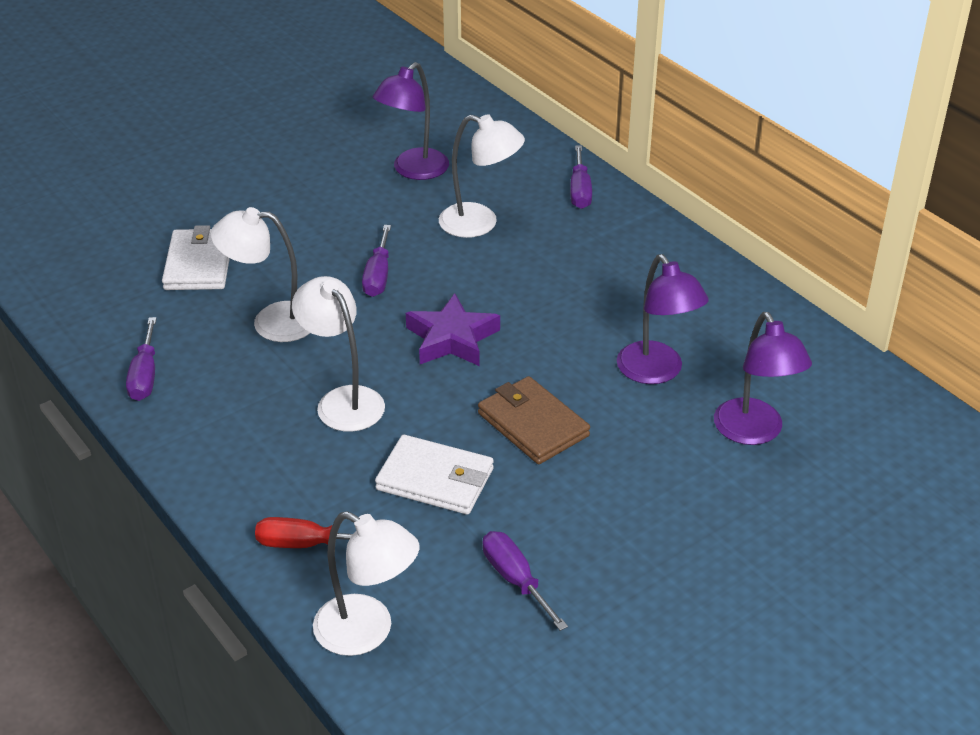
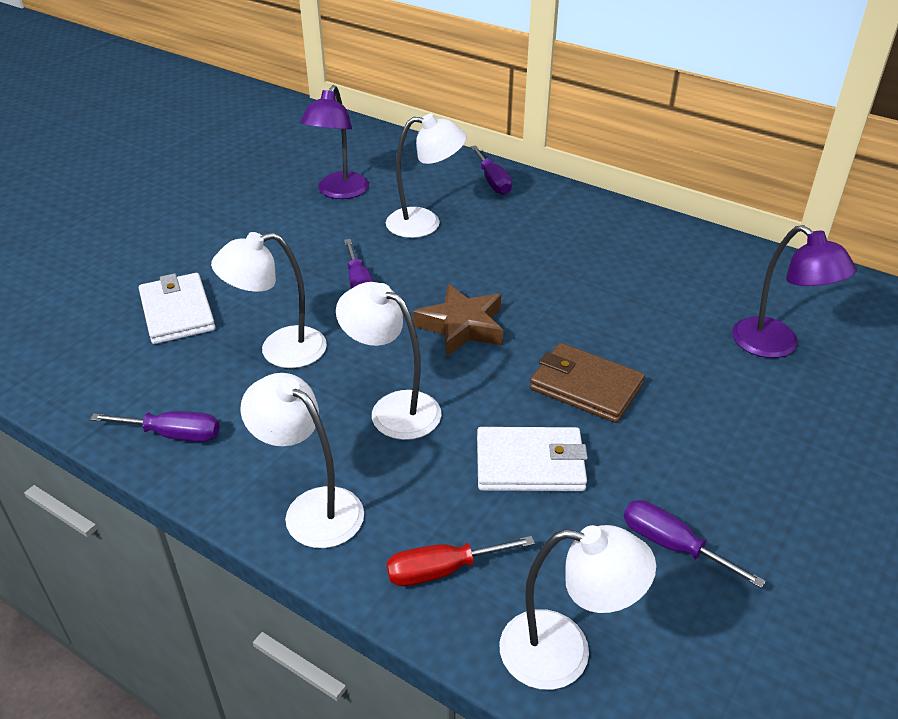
camera: 20 degrees left, 0 degrees up
(145, 376) = (173, 435): purple screwdriver -> purple screwdriver turned 60 degrees counterclockwise
(228, 466) = (312, 508): none -> white lamp
(452, 339) = (462, 326): purple star -> brown star
(656, 372) = (659, 314): purple lamp -> none

